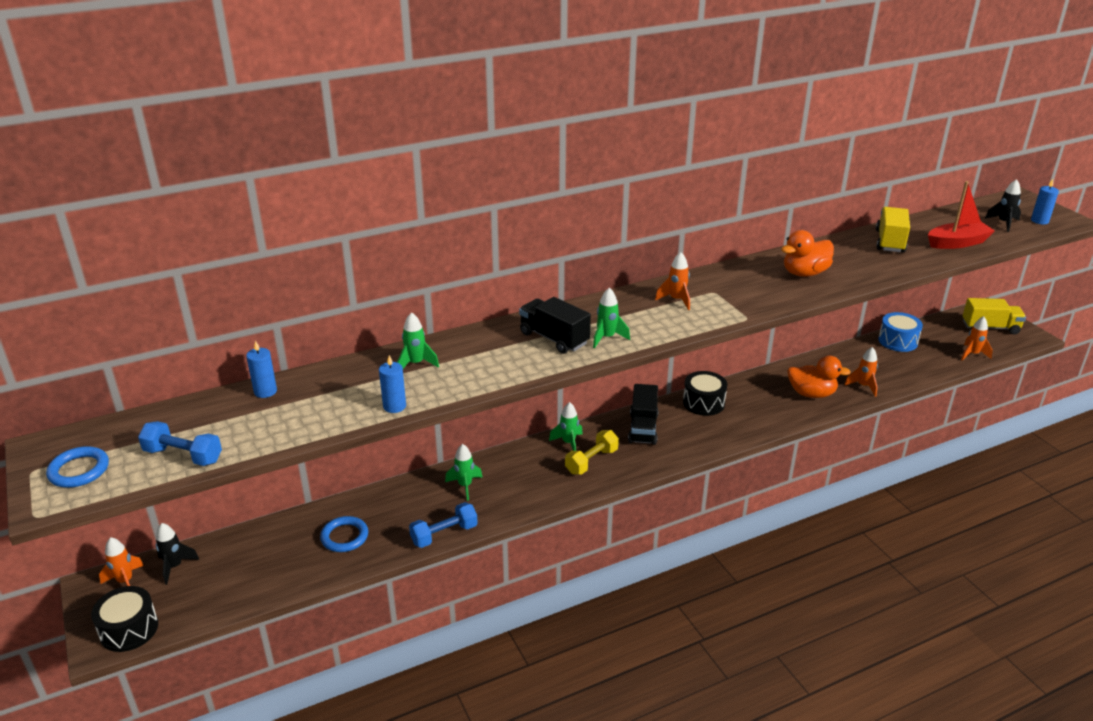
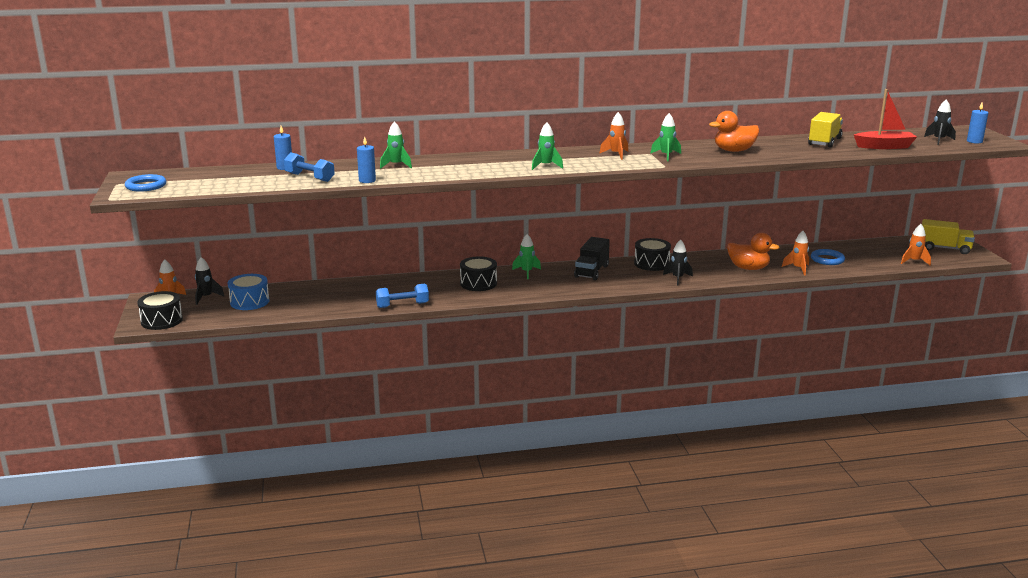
camera: 15 degrees right, 10 degrees down
(183, 456) = (214, 186): blue dumbbell -> blue dumbbell (309, 177)
(344, 537) = (330, 298): blue ring -> blue ring (827, 259)
(465, 486) = (433, 284): green rocket -> green rocket (666, 156)
(520, 474) = (478, 283): none -> black drum
(554, 338) = (506, 163): black truck -> none
(591, 461) = (538, 283): yellow dumbbell -> none
(744, 425) = (677, 278): none -> black rocket
(898, 341) = (850, 248): blue drum -> blue drum (249, 302)

